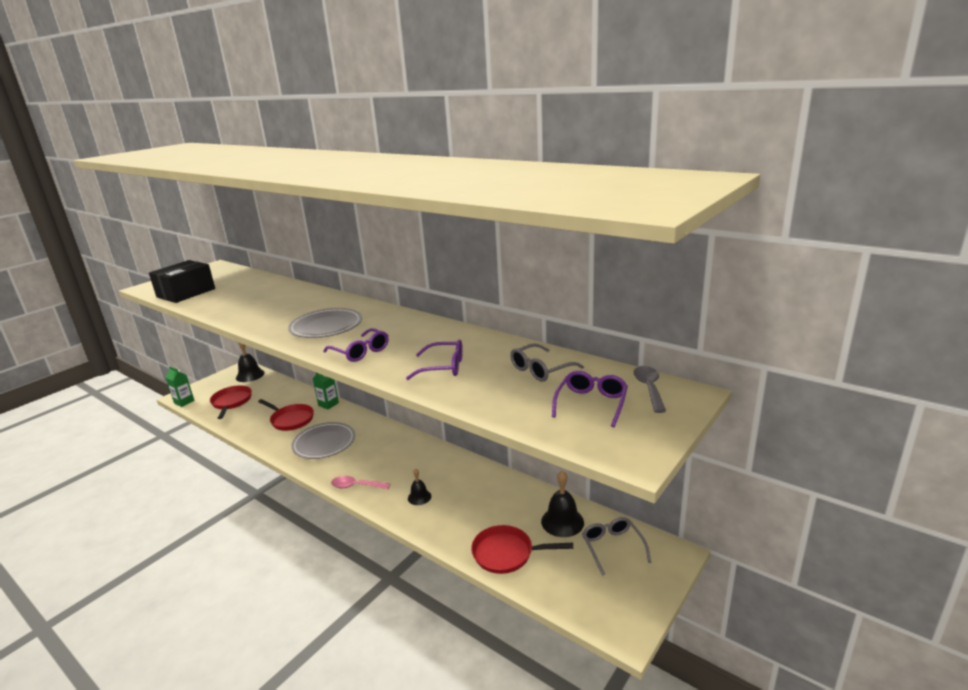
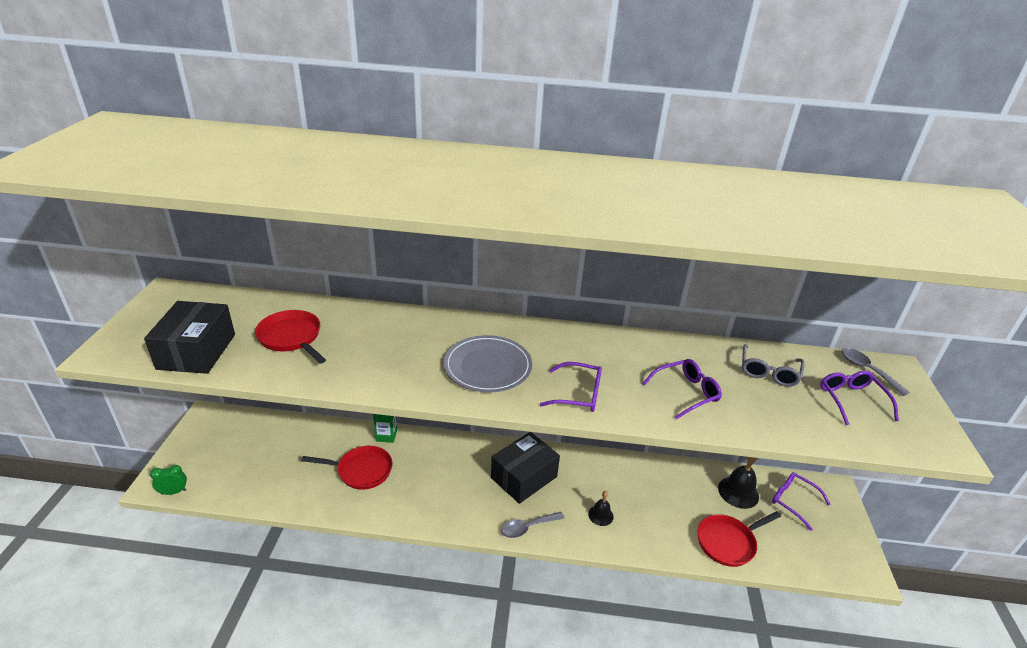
camera: 35 degrees left, 10 degrees up
(184, 402) = (174, 492): green carton -> green clock
(231, 402) = (250, 471): red pan -> red pan (292, 338)
(250, 375) = (231, 423): black bell -> none
(324, 443) = (436, 488): grey plate -> none
(356, 486) = (527, 527): pink spoon -> grey spoon
(390, 455) = (524, 477): none -> black box
(612, 547) = (793, 501): grey glasses -> purple glasses

